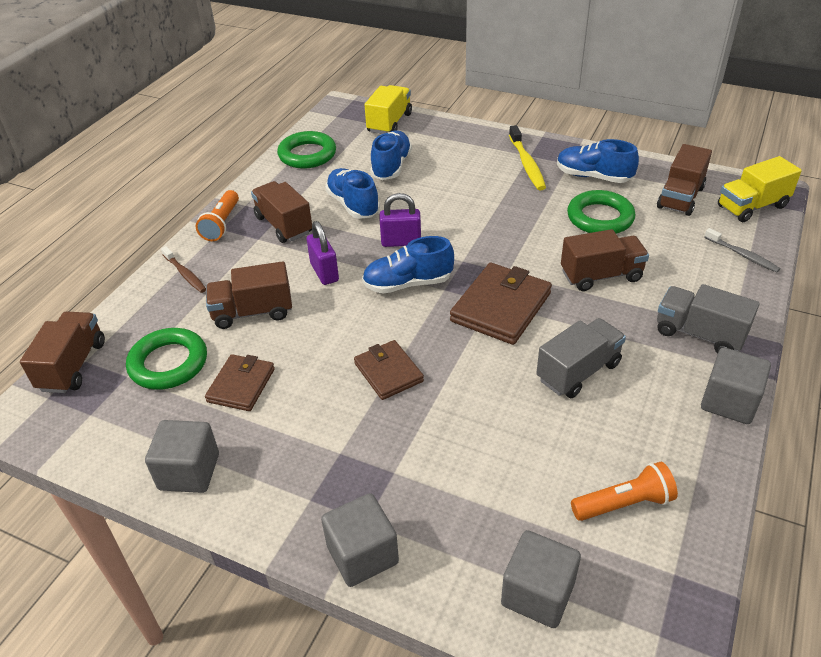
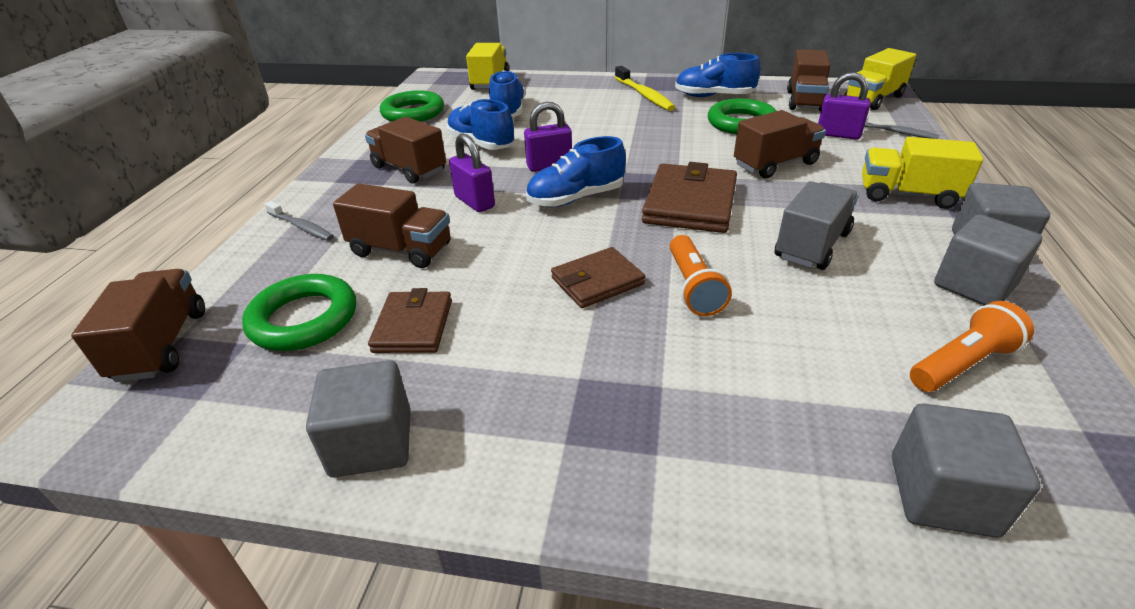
camera: 15 degrees left, 5 degrees down
(185, 274) = (301, 227): brown toothbrush -> grey toothbrush
(222, 224) = (334, 177): orange flashlight -> orange flashlight (693, 287)
(253, 312) = (401, 250): brown truck -> brown truck turned 135 degrees counterclockwise
(362, 554) = (675, 500): grey cube -> grey cube (974, 285)
(388, 372) = (597, 281): brown wallet -> brown wallet turned 75 degrees counterclockwise
(684, 249) = (838, 134): none -> purple padlock
(699, 334) = (907, 195): grey truck -> yellow truck

